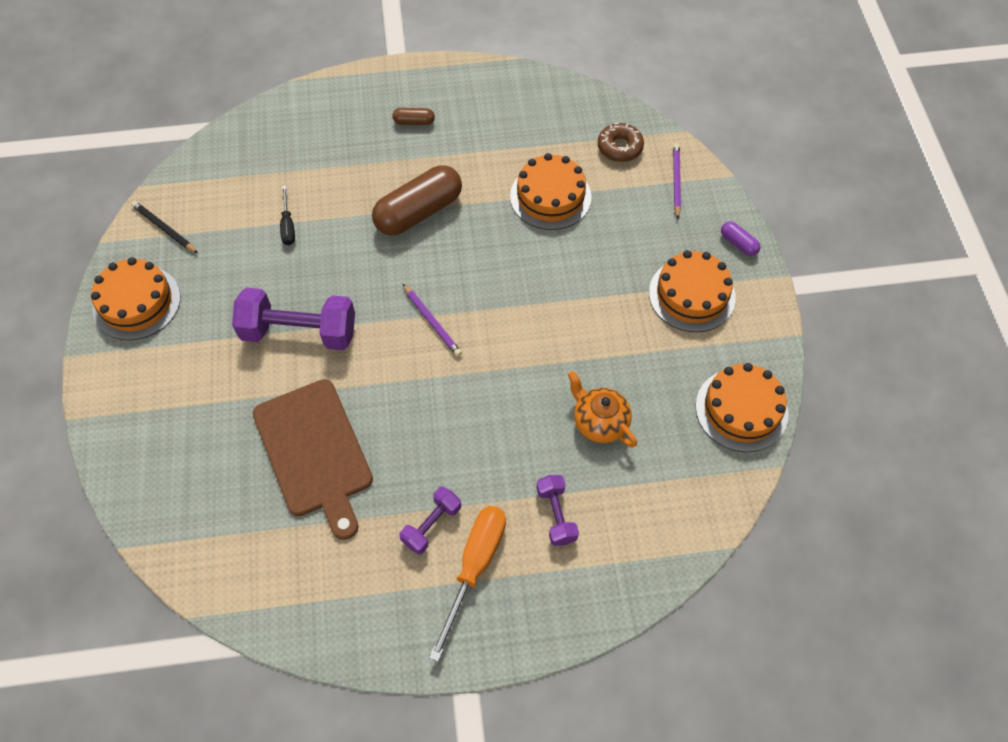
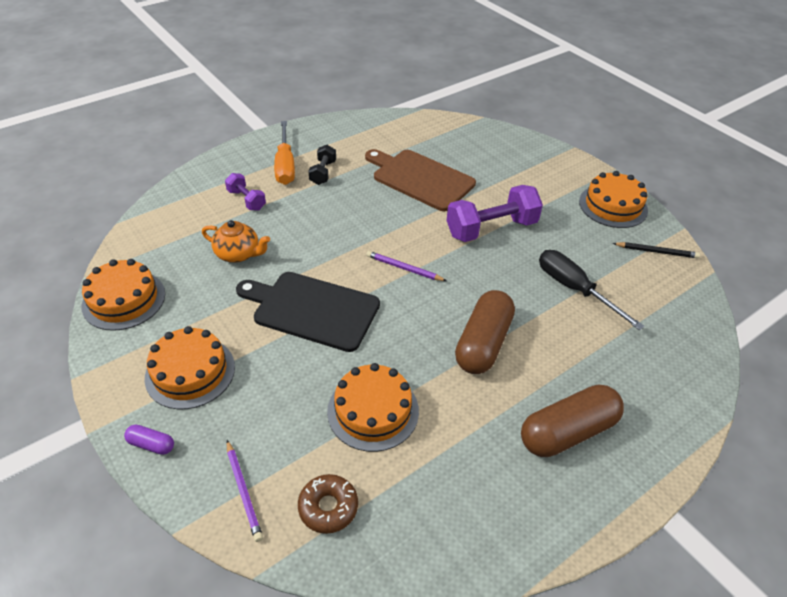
camera: 150 degrees right, 15 degrees down
(288, 225) = (574, 289): black screwdriver -> black screwdriver, size x1.85
(414, 122) = (568, 432): brown capsule -> brown capsule, size x2.24
(431, 525) = (323, 173): purple dumbbell -> black dumbbell
(552, 313) = (312, 309): none -> black cutting board

